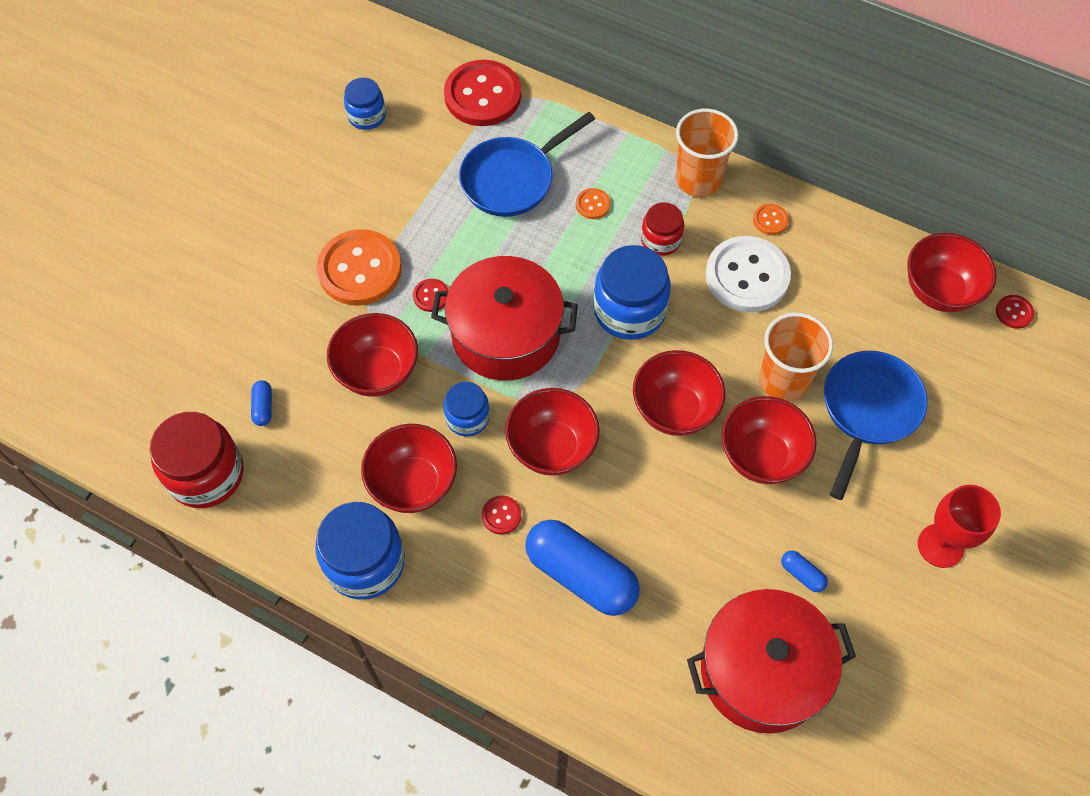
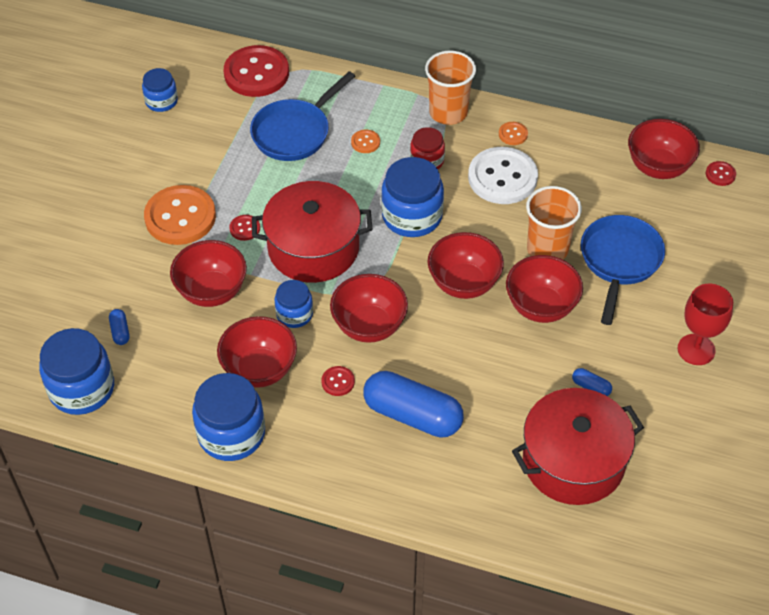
camera: 10 degrees left, 10 degrees down
(206, 474) = (82, 389): red jar -> blue jar

